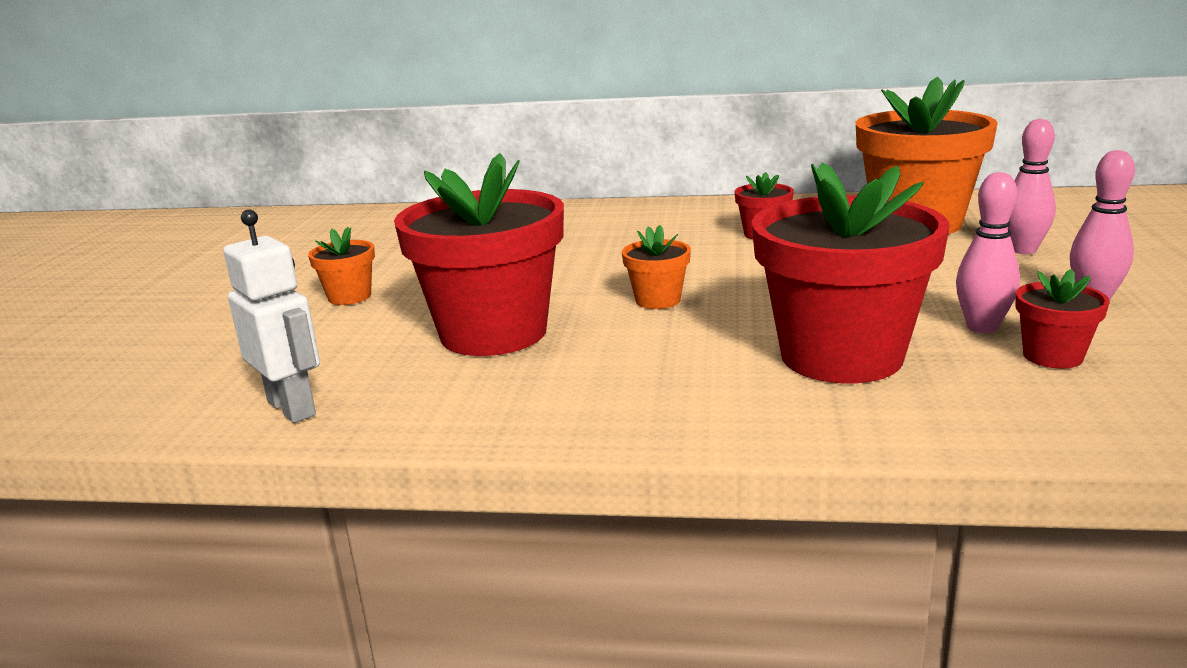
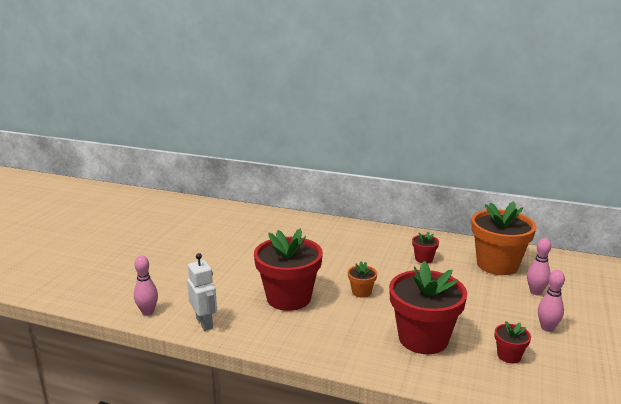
camera: 10 degrees right, 0 degrees up
(349, 297) = (235, 265): orange flower pot -> none
(982, 327) = (489, 334): pink bowling pin -> pink bowling pin (148, 312)

